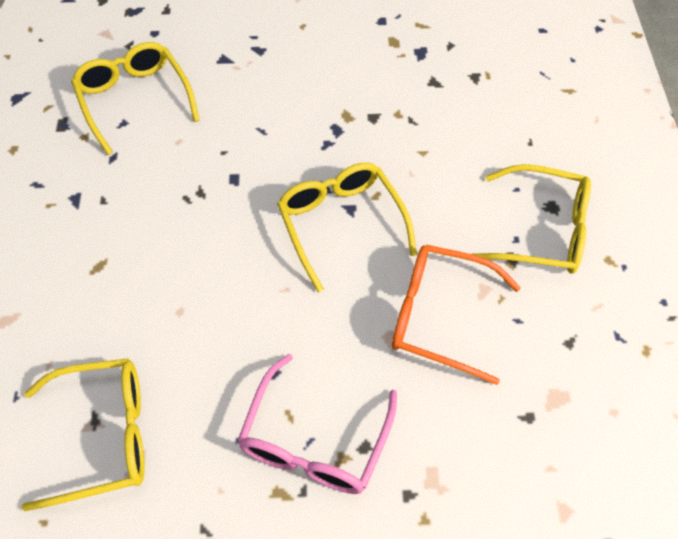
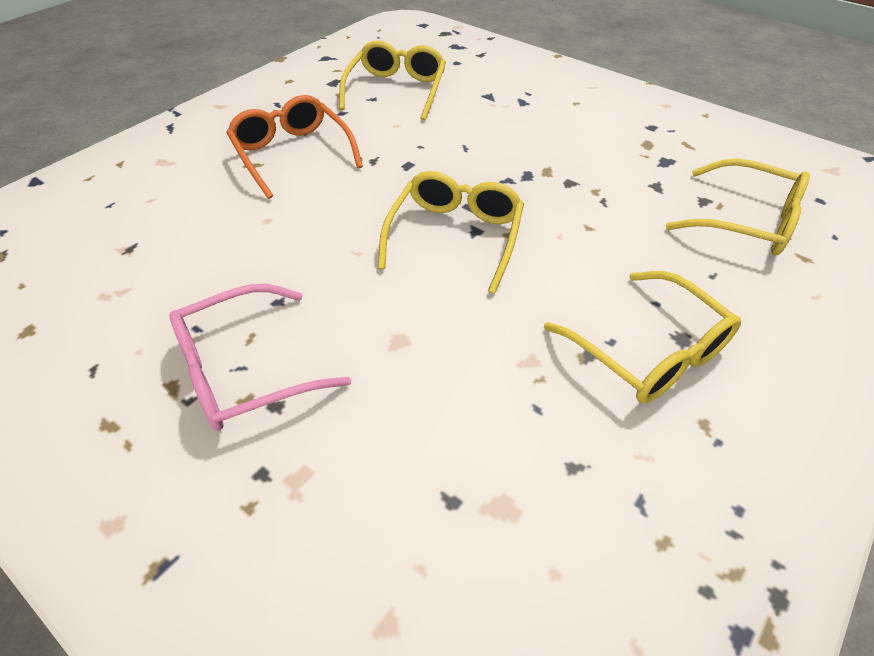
camera: 40 degrees right, 10 degrees down
(104, 436) = (121, 261): yellow glasses -> yellow glasses (747, 221)
(439, 316) = (461, 353): orange glasses -> orange glasses (292, 154)

